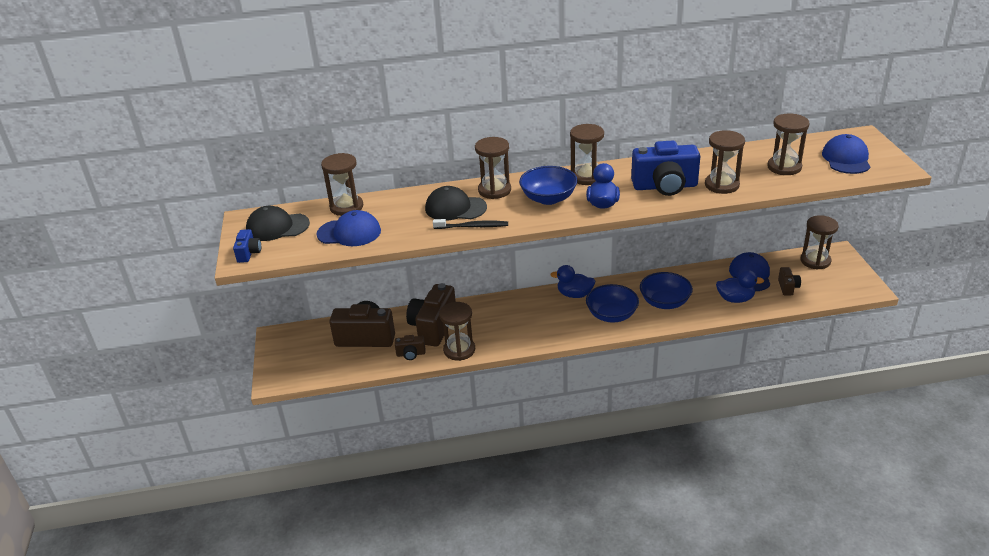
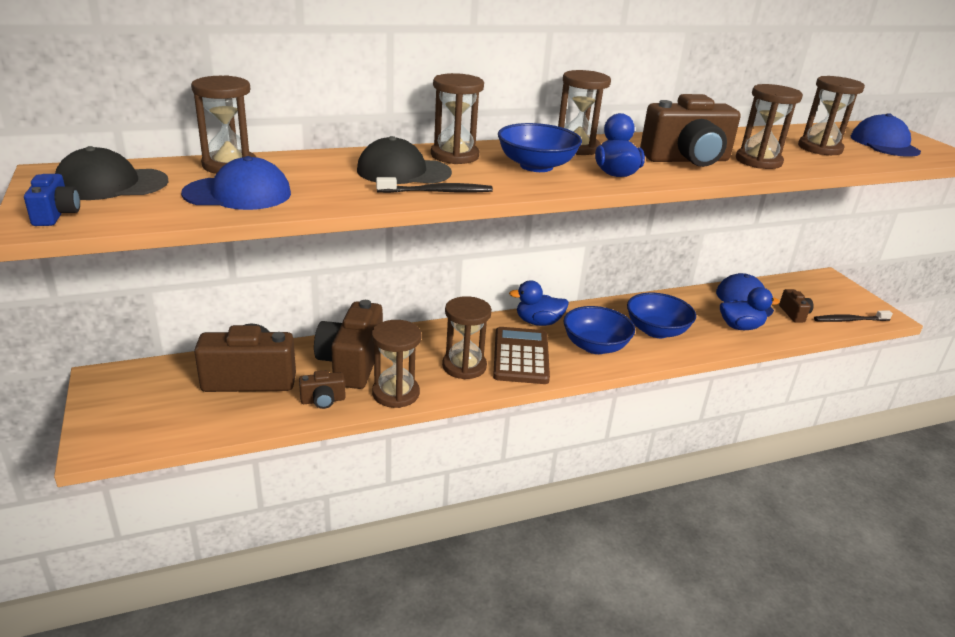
camera: 15 degrees left, 5 degrees down
(553, 323) = (521, 356): none -> brown calculator
(665, 186) = (687, 160): blue camera -> brown camera
(815, 261) = (809, 286): brown hourglass -> brown hourglass (464, 366)
(834, 293) = (850, 320): none -> black toothbrush

